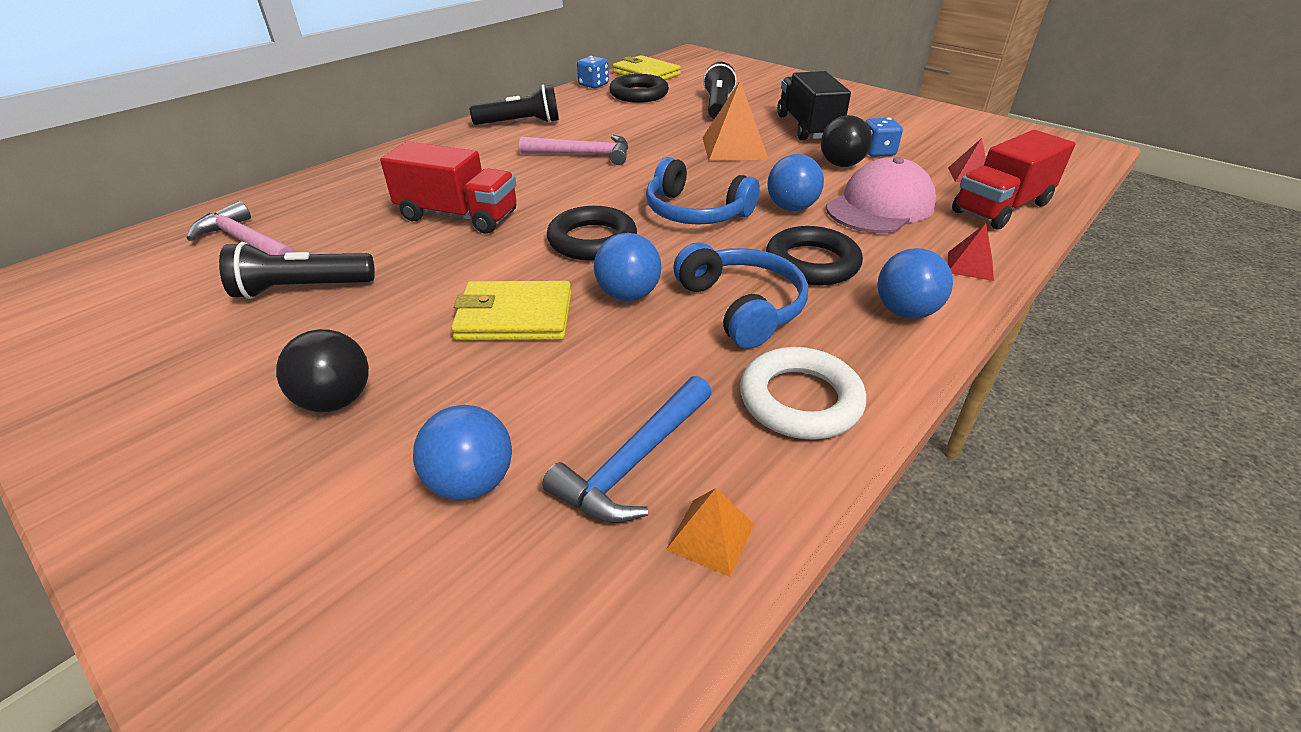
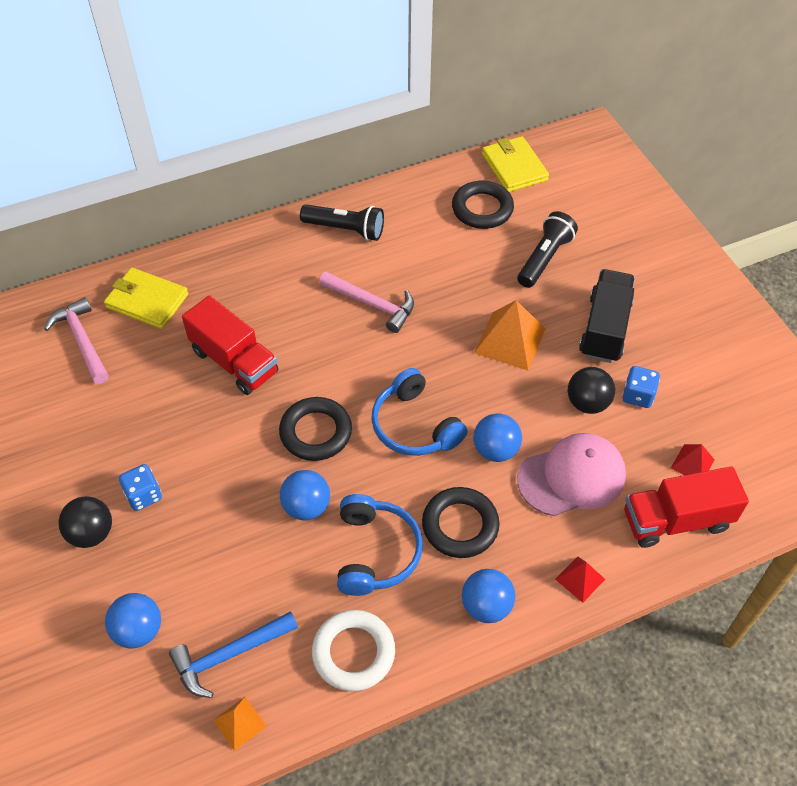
camera: 25 degrees right, 15 degrees up
(302, 289) = (102, 412): black flashlight -> none
(514, 316) = (222, 498): yellow wallet -> yellow wallet (147, 301)
(593, 85) = (448, 175): blue dice -> blue dice (143, 495)

